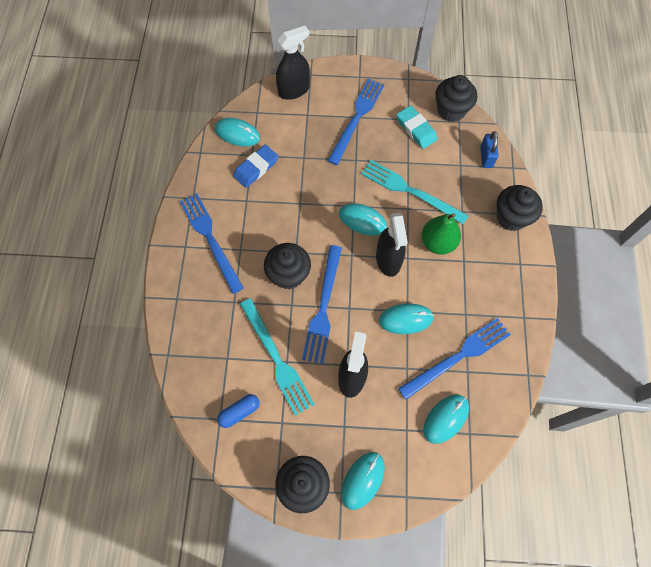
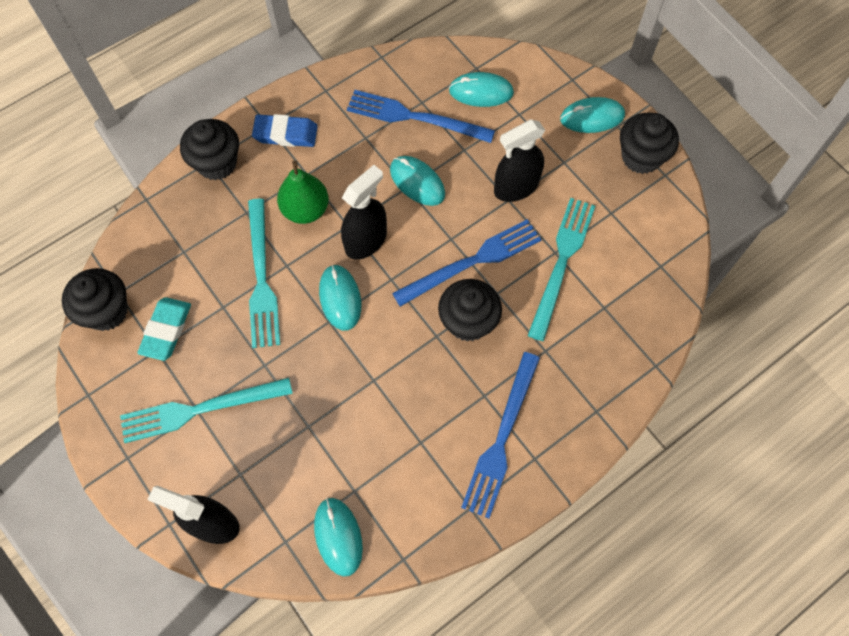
camera: 130 degrees left, 0 degrees up
(239, 412) = (638, 254): blue capsule -> none
(256, 168) = (369, 469): blue eraser -> blue eraser (285, 134)
(357, 118) = (200, 409): blue fork -> turquoise fork
(486, 157) = (151, 233): blue padlock -> none

